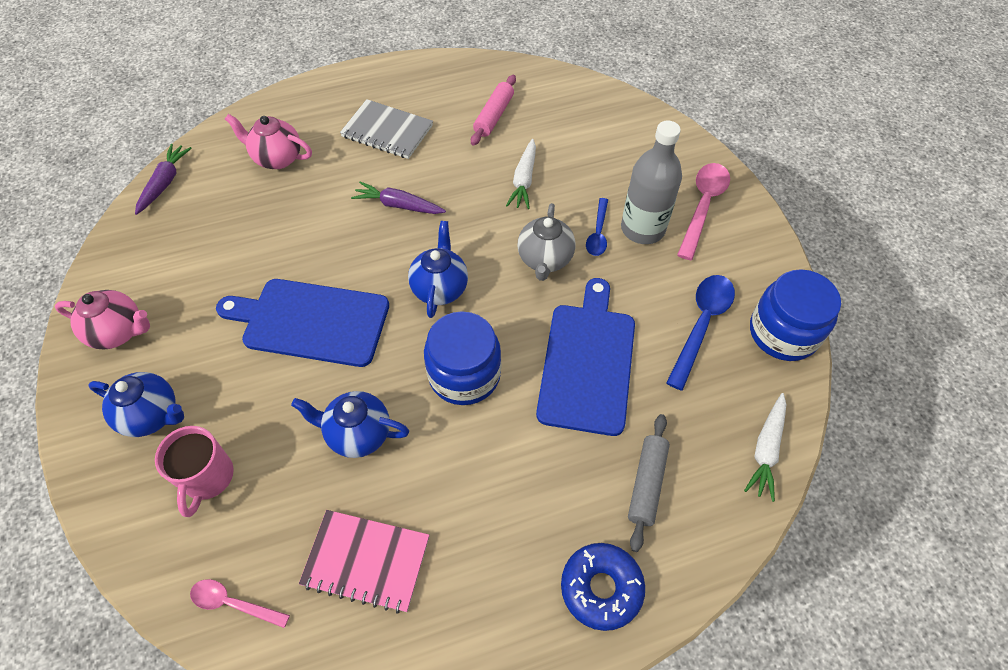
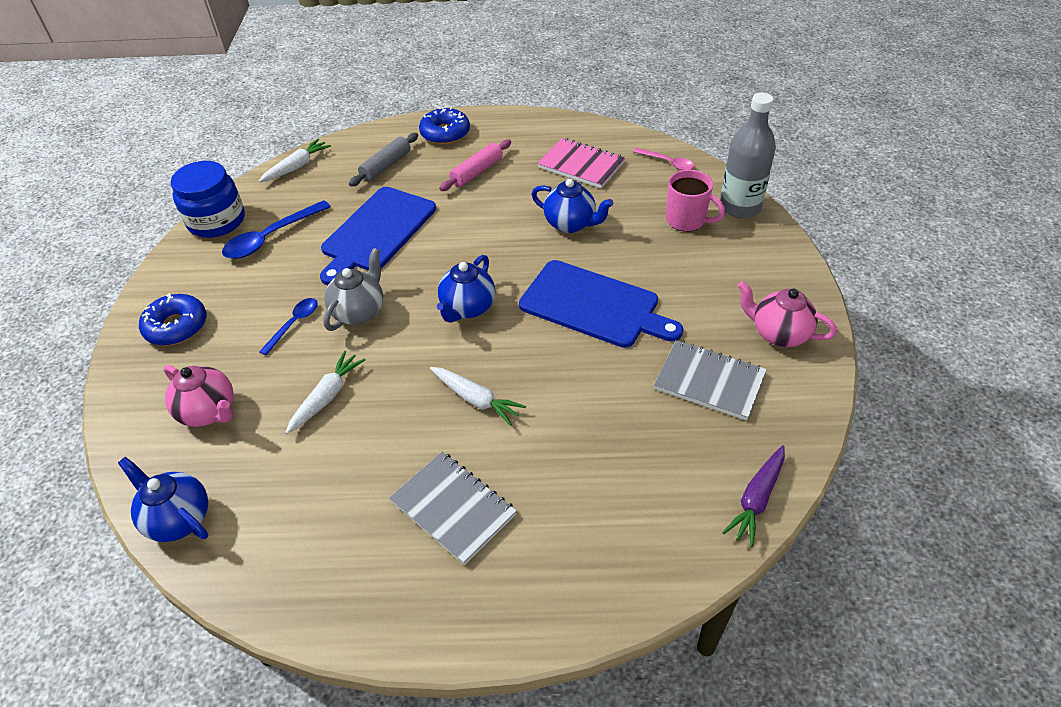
camera: 160 degrees left, 10 degrees down
(152, 415) = (735, 265): blue teapot -> blue teapot (178, 518)
(194, 266) = (709, 381): none -> grey notebook
(207, 478) = (687, 220): pink mug -> pink mug turned 105 degrees clockwise
(277, 158) = (607, 501): pink teapot -> pink teapot (209, 412)
(399, 205) = (476, 399): purple carrot -> white carrot
(464, 374) = (476, 243): blue jar -> none
(494, 116) = (307, 496): pink rolling pin -> pink rolling pin (477, 172)
(642, 229) = (250, 319): grey bottle -> grey bottle (740, 207)
(703, 206) = (176, 326): pink spoon -> blue donut

